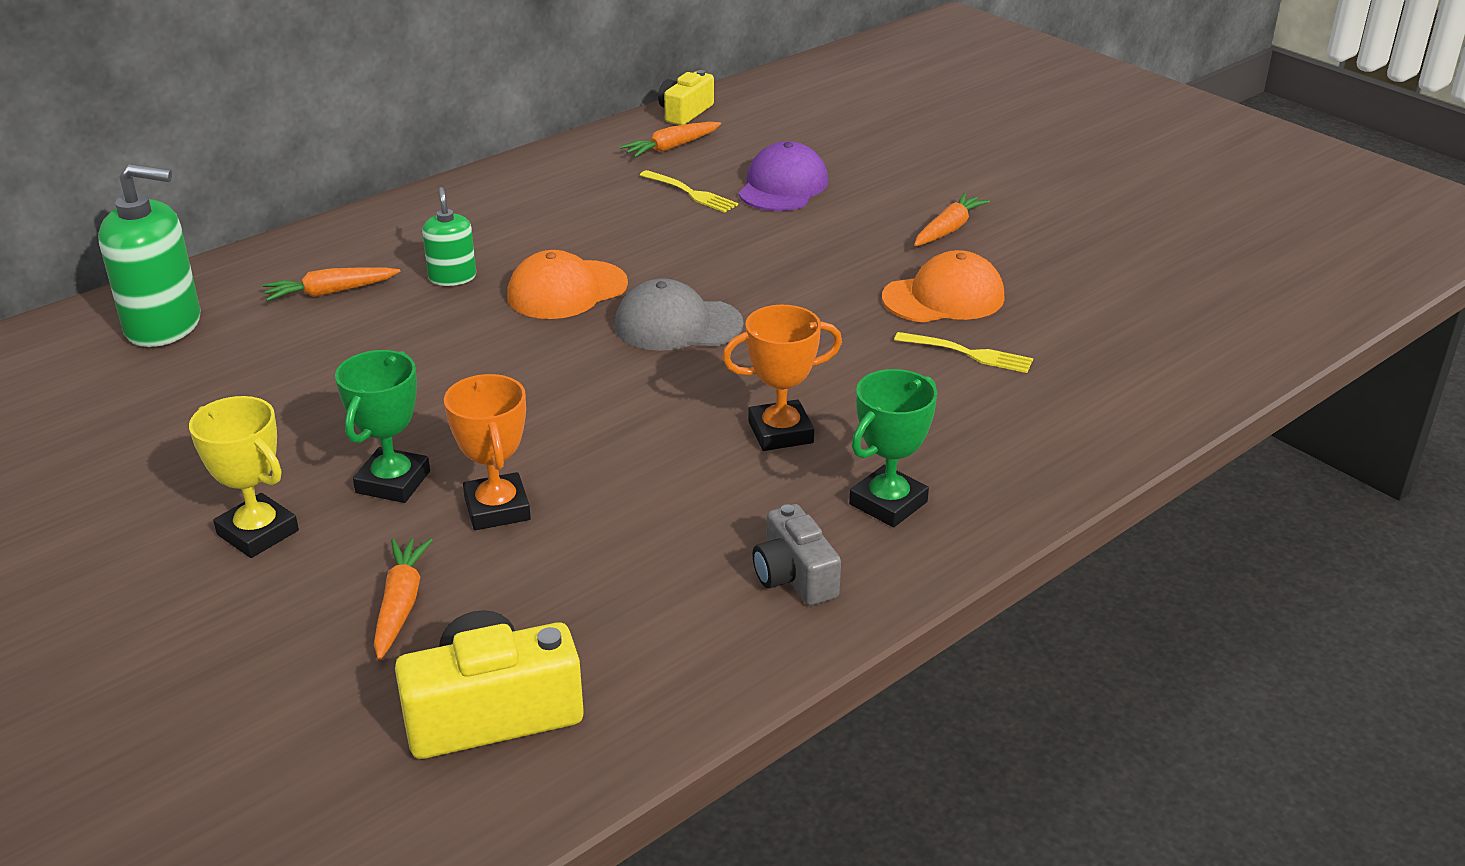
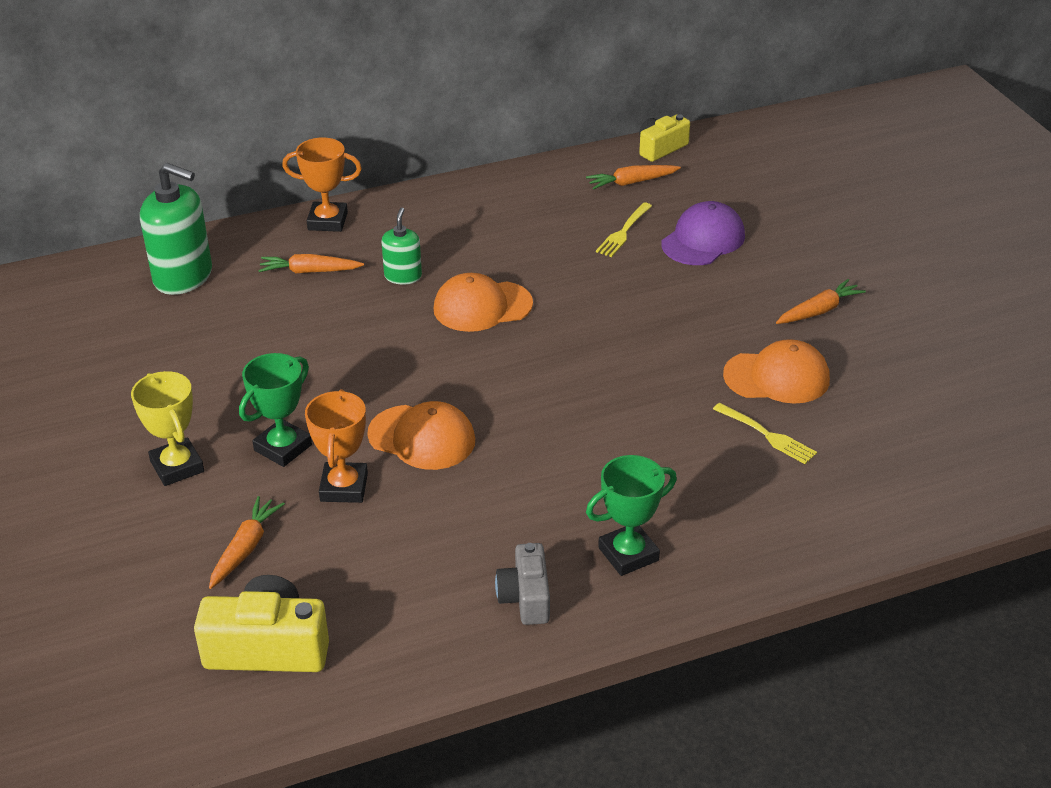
camera: 20 degrees right, 5 degrees up
(568, 435) = (422, 437): none -> orange cap
(677, 325) = (551, 357): grey cap -> none
(690, 193) = (623, 231): yellow fork -> yellow fork turned 60 degrees clockwise
(780, 432) = (579, 472): orange trophy -> orange trophy (327, 221)

